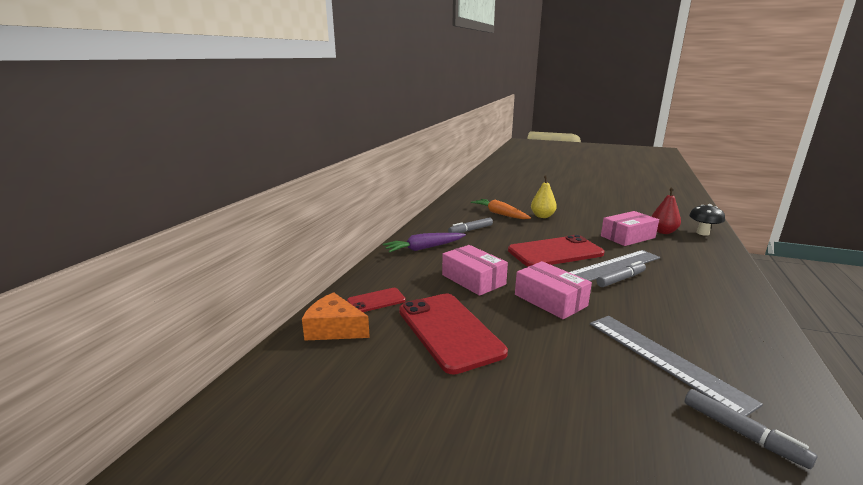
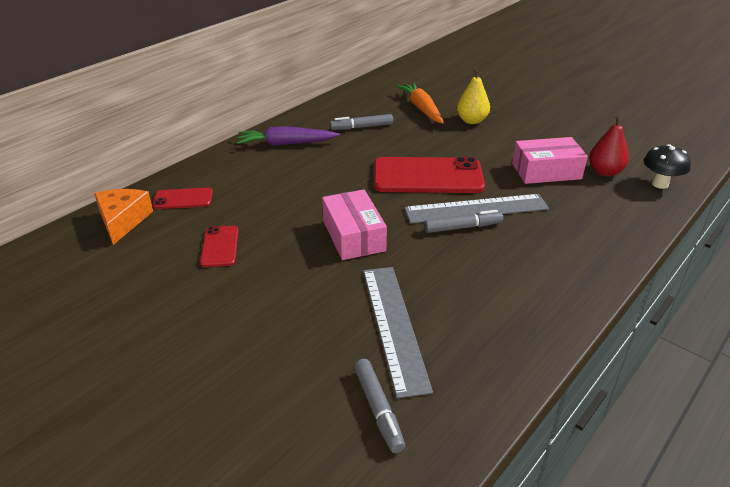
camera: 20 degrees right, 15 degrees up
(334, 329) = (123, 221): orange cheese -> orange cheese turned 45 degrees clockwise
(449, 331) = (220, 246): red phone -> red phone, size x0.50
(473, 279) = (299, 194): pink box -> none

